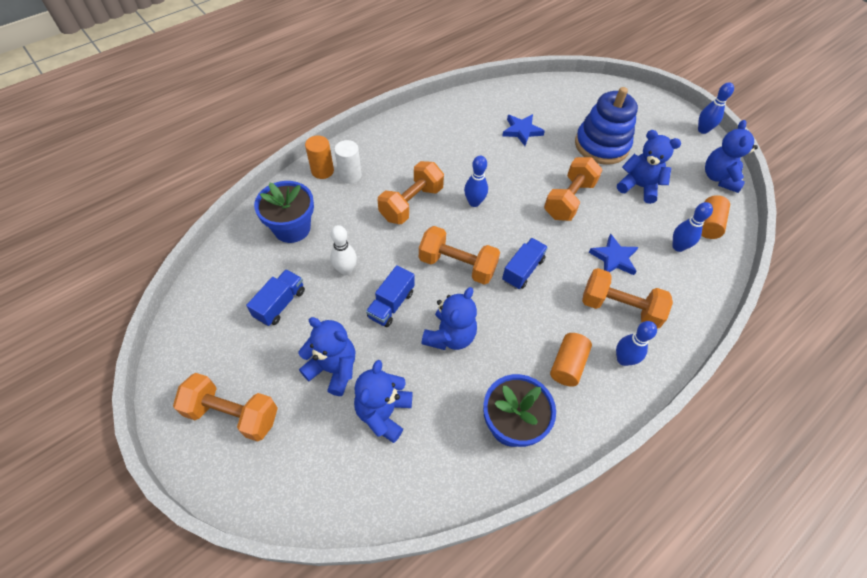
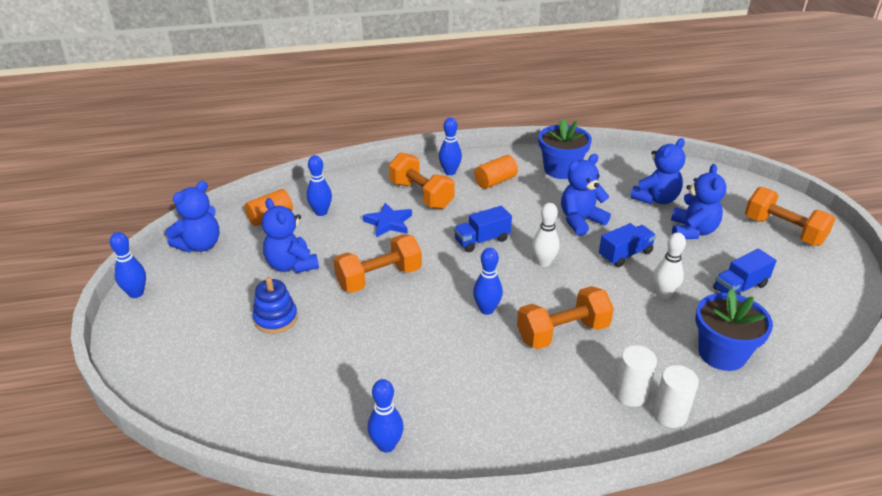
camera: 150 degrees left, 20 degrees down
(322, 171) = (669, 415): orange cylinder -> white cylinder
(333, 369) = (692, 231): blue teddy bear -> blue teddy bear turned 135 degrees counterclockwise
(457, 265) = (543, 262): orange dumbbell -> white bowling pin
(472, 103) = (386, 445): none -> blue bowling pin
(521, 131) = (354, 373): blue star -> none
(601, 145) = (275, 318): blue stacking toy -> blue stacking toy, size x0.57

